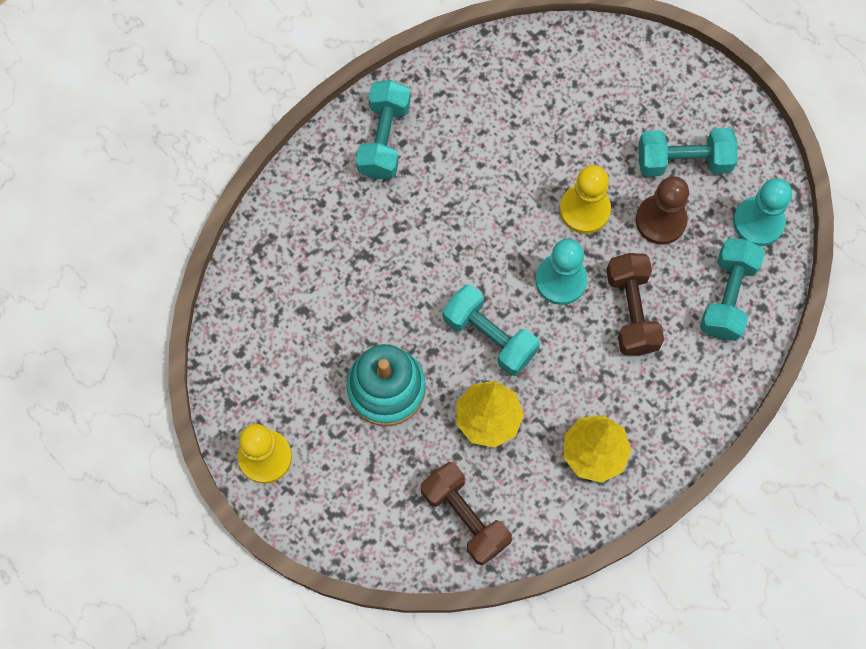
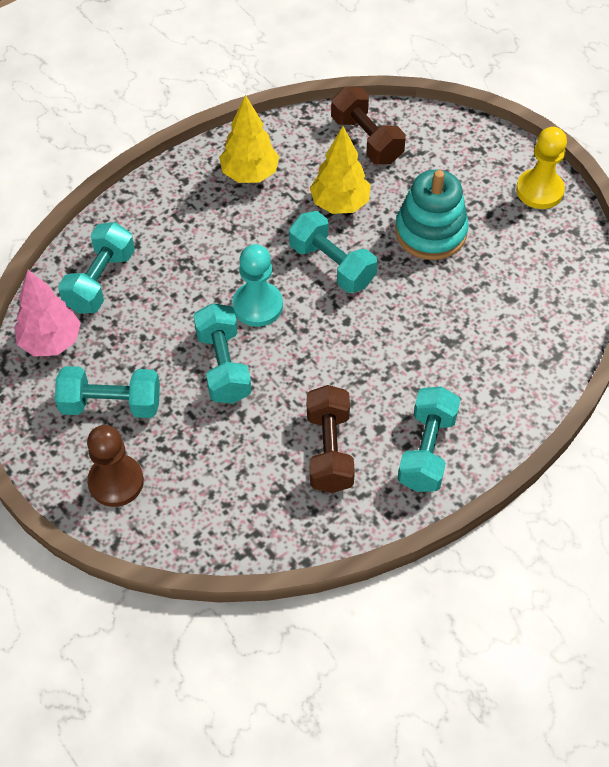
camera: 175 degrees left, 15 degrees down
(584, 210) = (223, 365): yellow pawn -> turquoise dumbbell
(631, 311) = (194, 275): brown dumbbell -> brown dumbbell (329, 450)
(660, 220) = (148, 350): brown pawn -> brown pawn (116, 482)
(758, 222) = (51, 341): turquoise pawn -> pink tree

